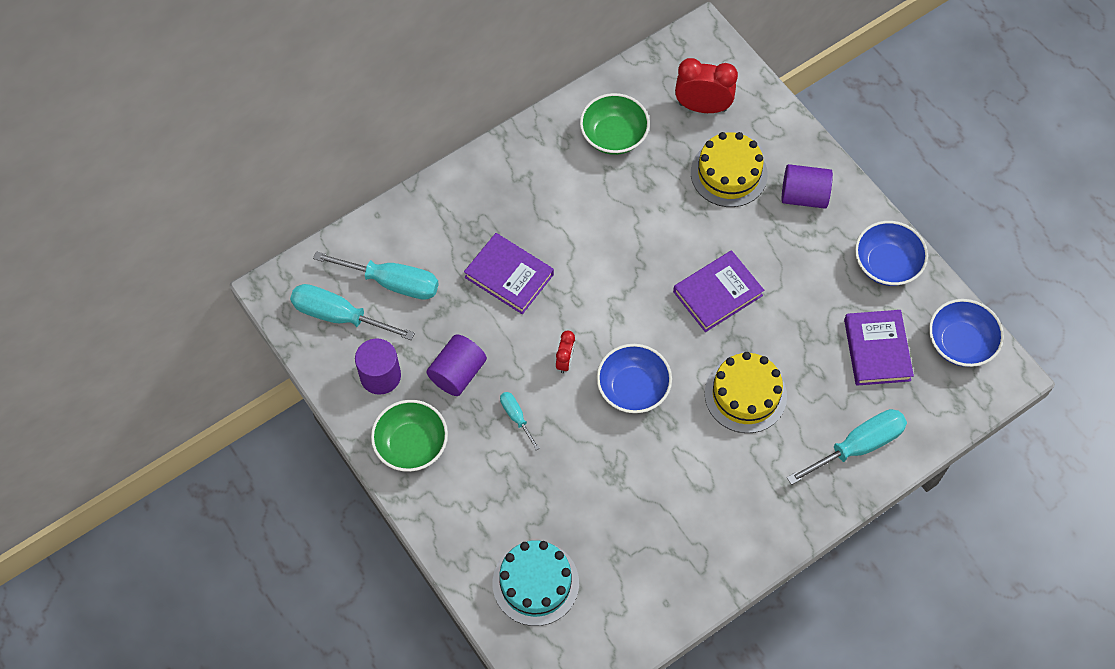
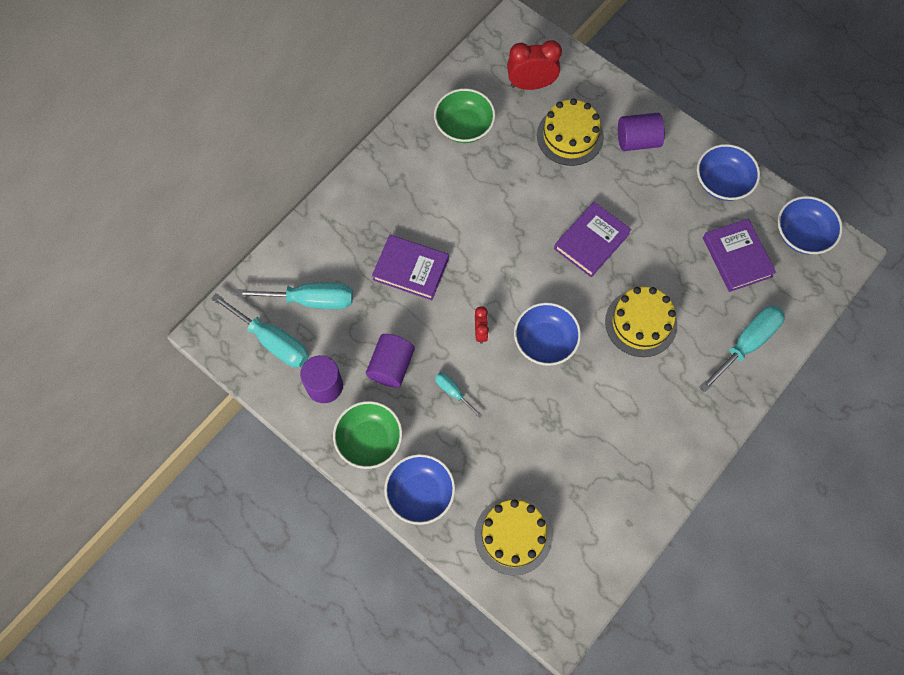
camera: 15 degrees left, 5 degrees up
(339, 316) = (272, 341): turquoise screwdriver -> turquoise screwdriver turned 150 degrees counterclockwise
(449, 514) = (420, 493): none -> blue bowl
(535, 583) = (513, 535): turquoise cake -> yellow cake

